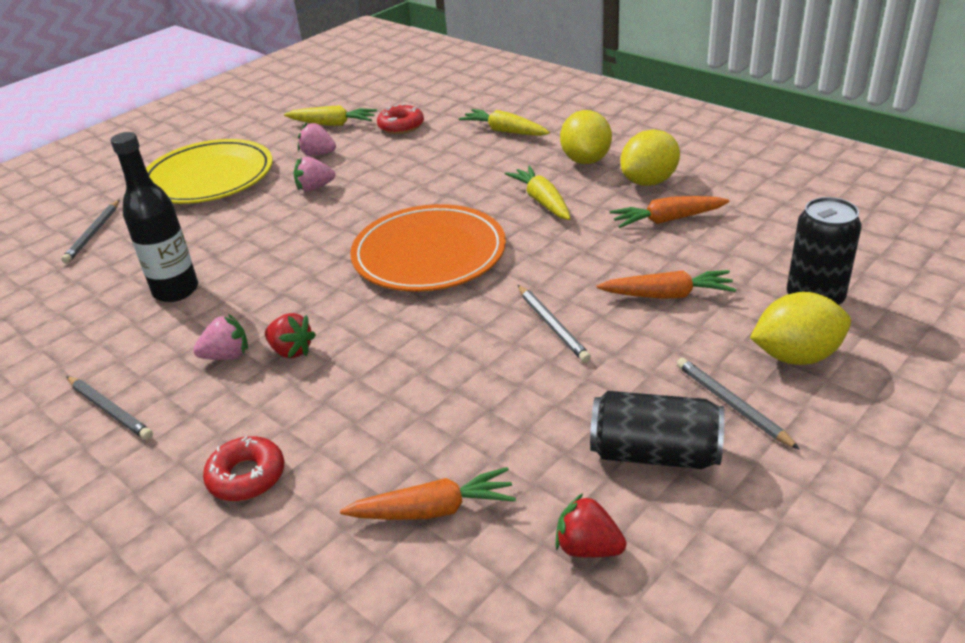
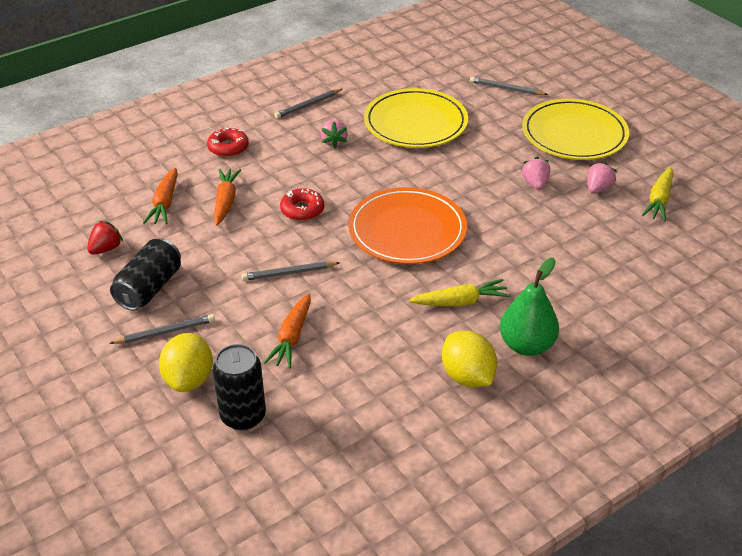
camera: 100 degrees right, 5 degrees up
(176, 291) = (415, 123): black bottle -> yellow plate
(291, 351) = (325, 165): red strawberry -> none
(401, 126) = (642, 240): red donut -> red donut (302, 210)
(505, 131) = (608, 304): yellow carrot -> none
(585, 160) = (526, 345): yellow lemon -> green pear
(667, 220) = (395, 369): orange carrot -> orange carrot (225, 201)

